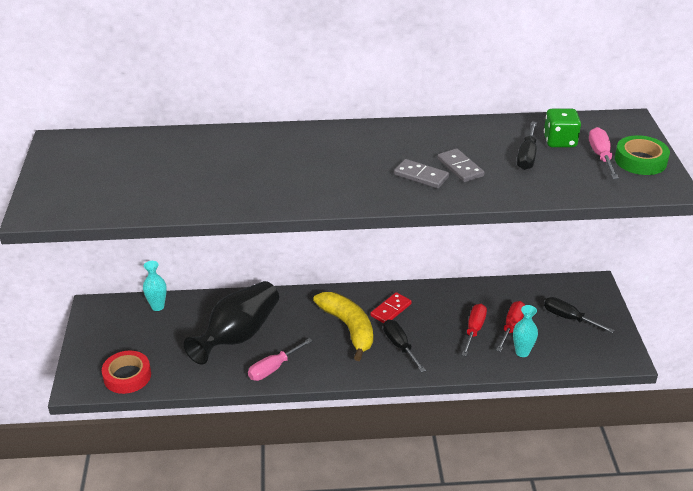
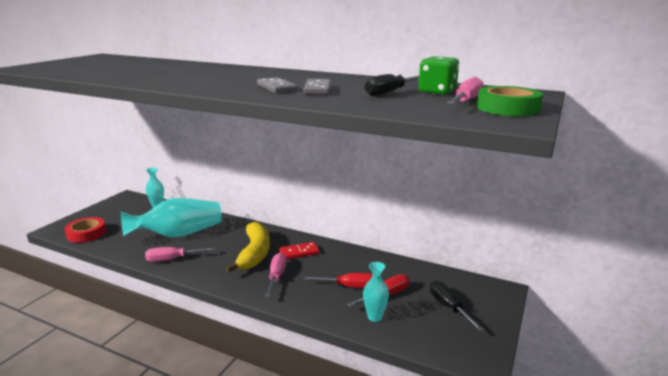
camera: 30 degrees right, 15 degrees down
(238, 335) = (178, 234): black vase -> turquoise vase
(400, 346) = (276, 277): black screwdriver -> pink screwdriver
(474, 330) = (349, 286): red screwdriver -> red screwdriver turned 45 degrees clockwise

